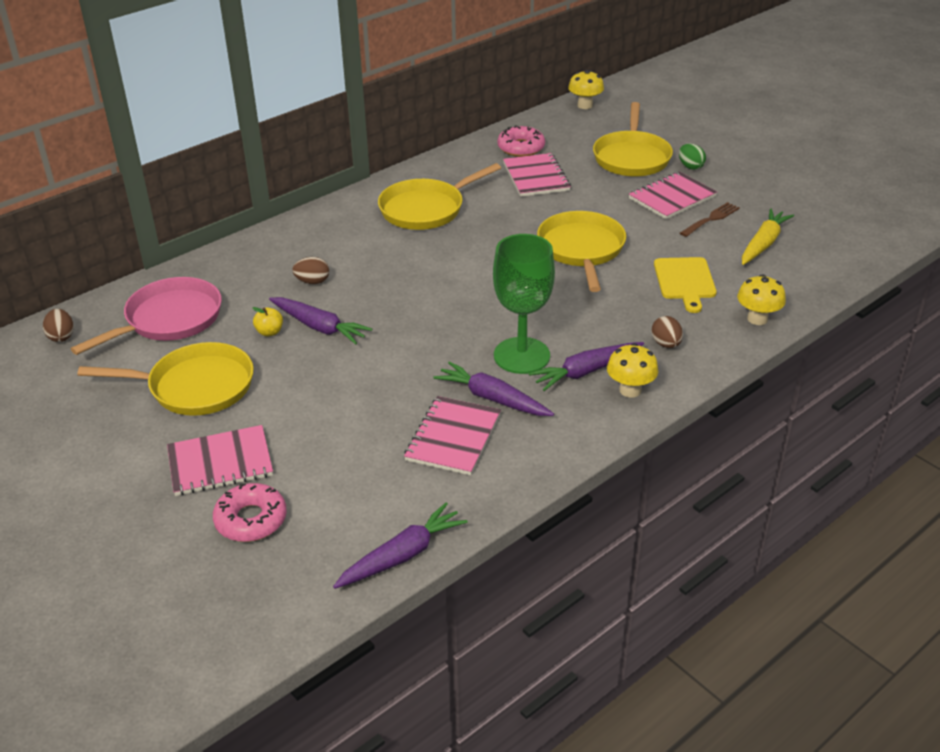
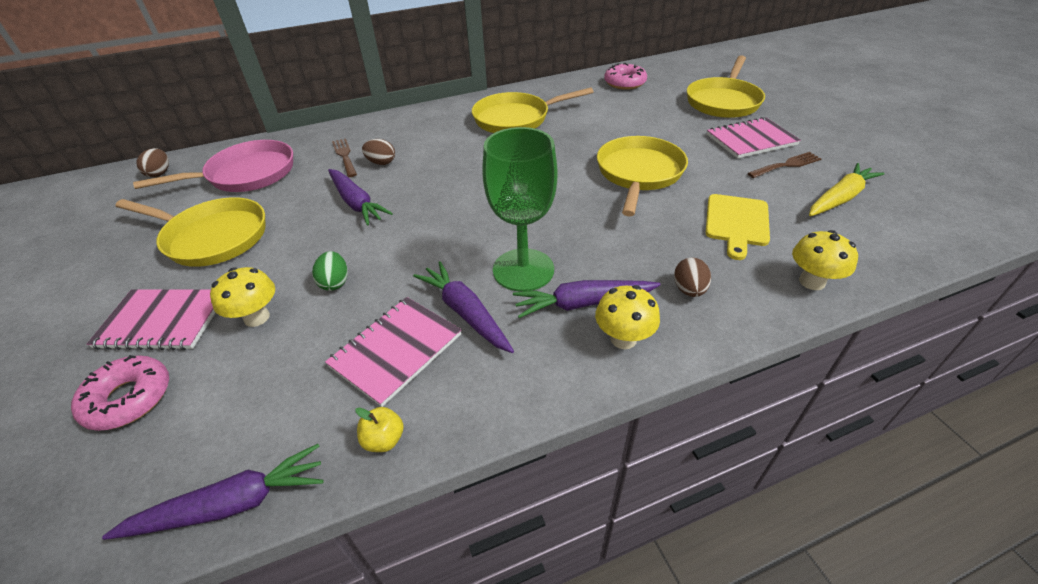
camera: 20 degrees right, 5 degrees up
(265, 281) = (344, 156): none -> brown fork
(269, 332) = (313, 200): yellow apple -> yellow apple (384, 439)
(536, 177) = (626, 106): pink notebook -> none
(585, 105) = (696, 58): yellow mushroom -> yellow mushroom (257, 317)
(690, 166) = (779, 116): green egg -> green egg (335, 282)

